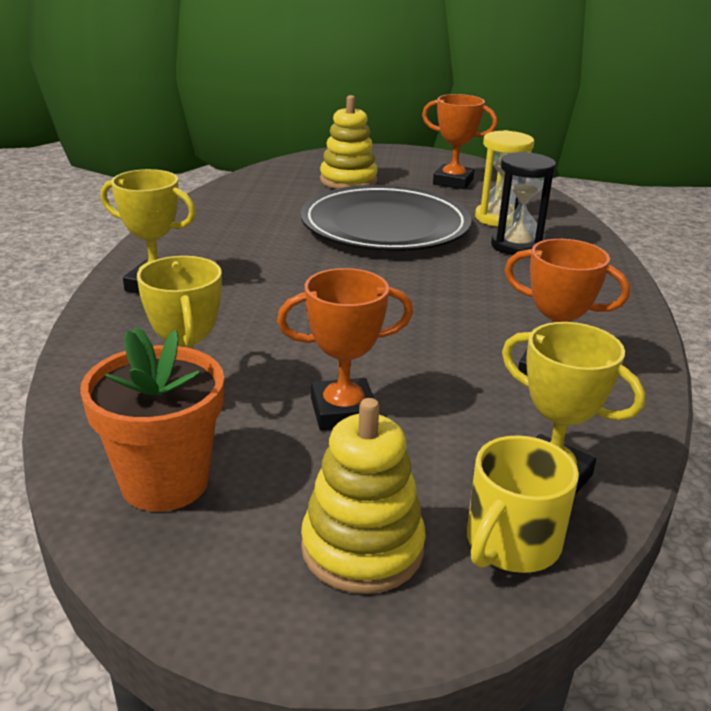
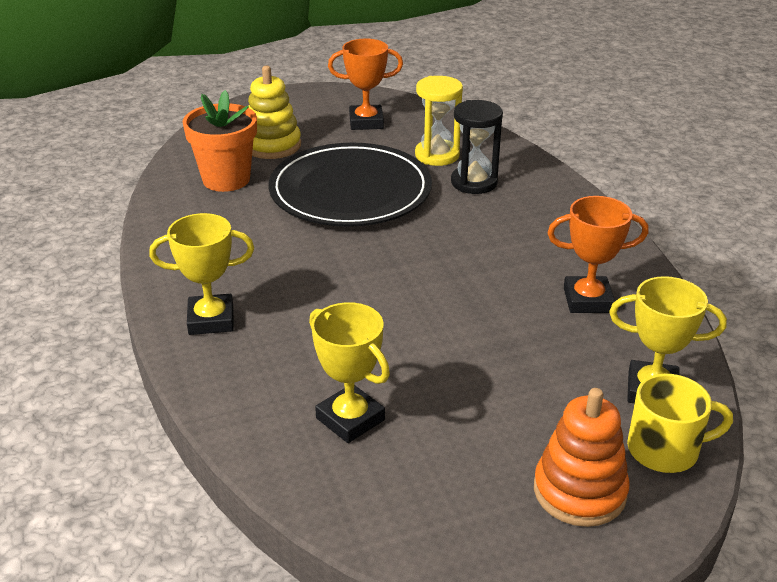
camera: 25 degrees left, 5 degrees up
(165, 482) = (402, 497): orange flower pot -> orange flower pot (226, 179)
(343, 411) = (475, 389): orange trophy -> none
(362, 548) = (579, 491): yellow stacking toy -> orange stacking toy
(511, 544) = (665, 450): yellow mug -> yellow mug turned 105 degrees counterclockwise

